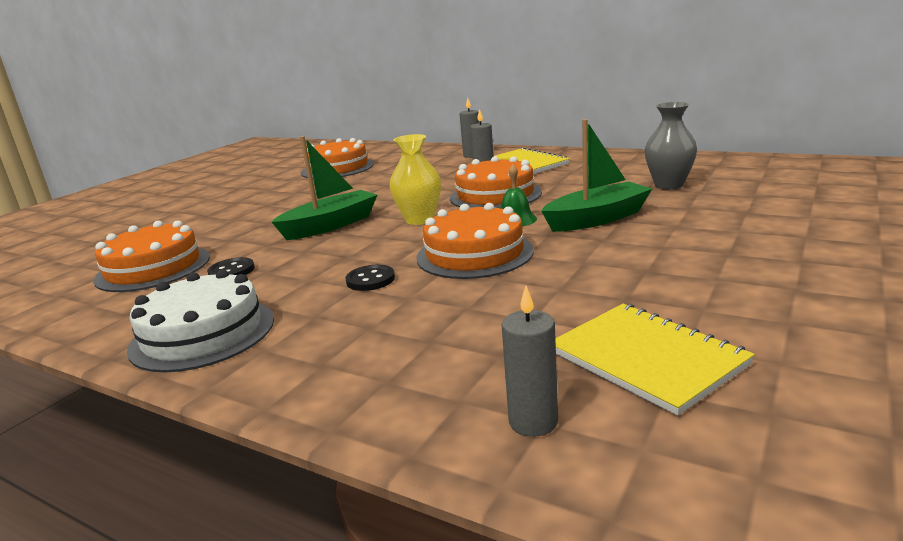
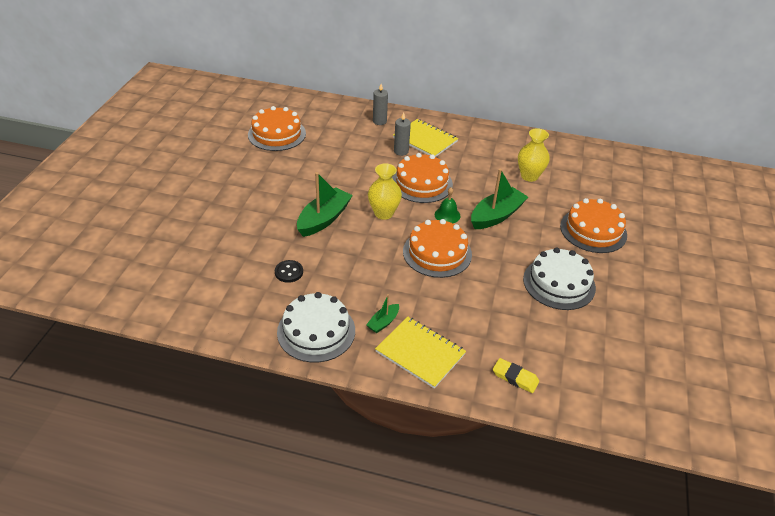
camera: 20 degrees left, 20 degrees up
(153, 268) = (227, 269): orange cake -> orange cake (593, 230)
(322, 327) = (383, 322): none -> green boat
(370, 280) = (387, 279): black button -> none
(533, 422) = (515, 377): grey candle -> yellow eraser
(646, 358) = (551, 336): yellow notebook -> yellow notebook (420, 353)
(669, 185) = (529, 176): grey vase -> yellow vase
(687, 288) = (559, 283): none -> white cake

